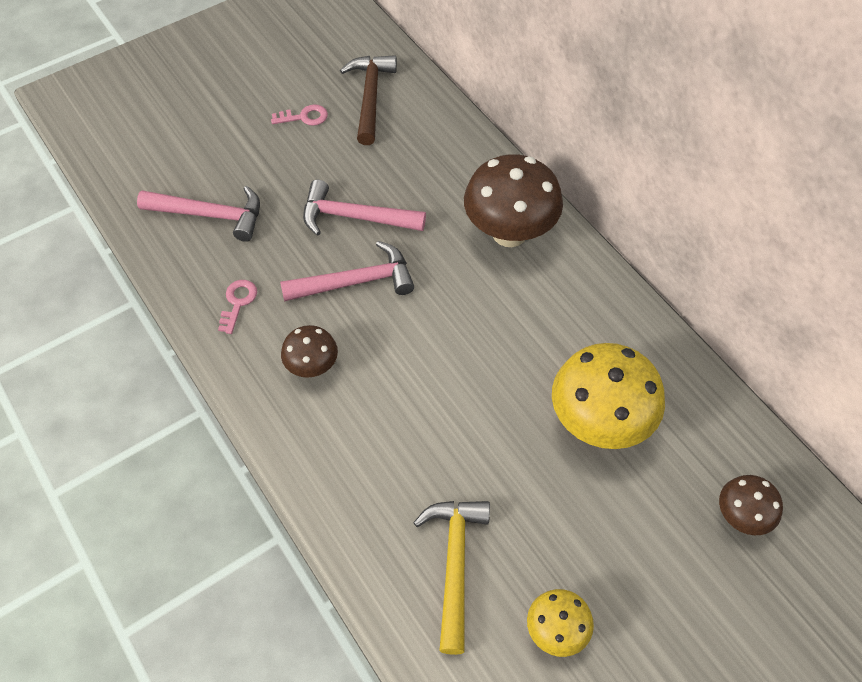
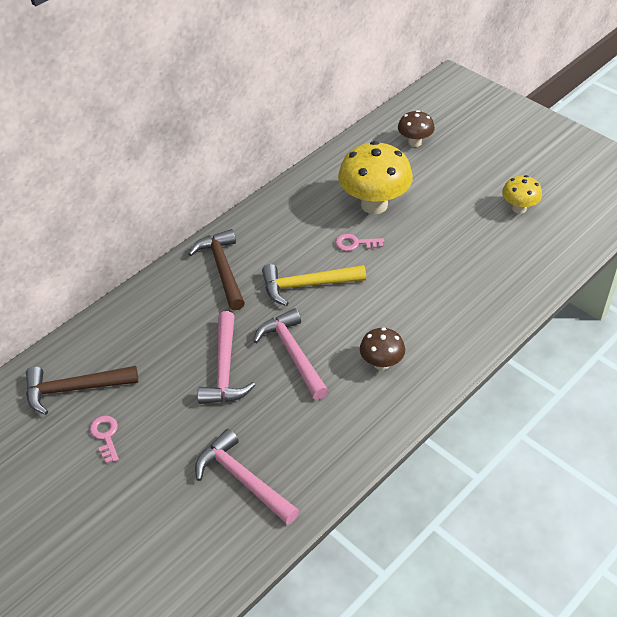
camera: 100 degrees left, 10 degrees down
(210, 215) = (243, 480): pink hammer -> pink hammer turned 45 degrees counterclockwise
(238, 302) = (335, 429): pink key -> pink key (355, 243)
(454, 565) = (500, 257): yellow hammer -> yellow hammer (307, 285)
(509, 233) = (222, 269): brown mushroom -> brown hammer

